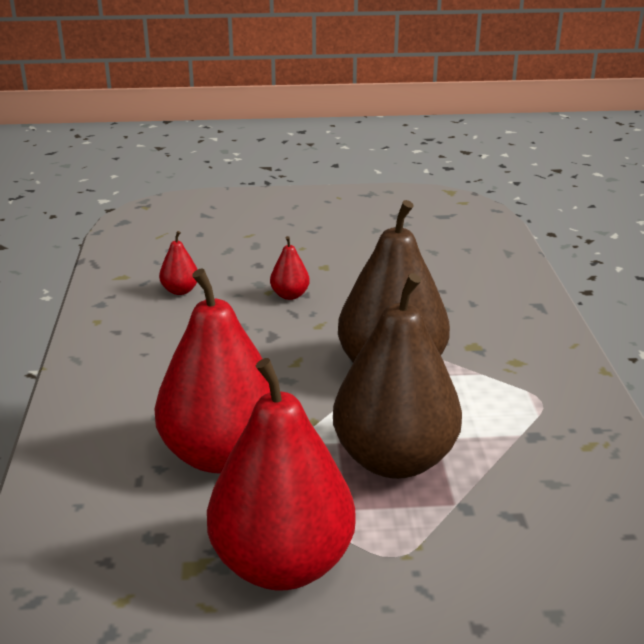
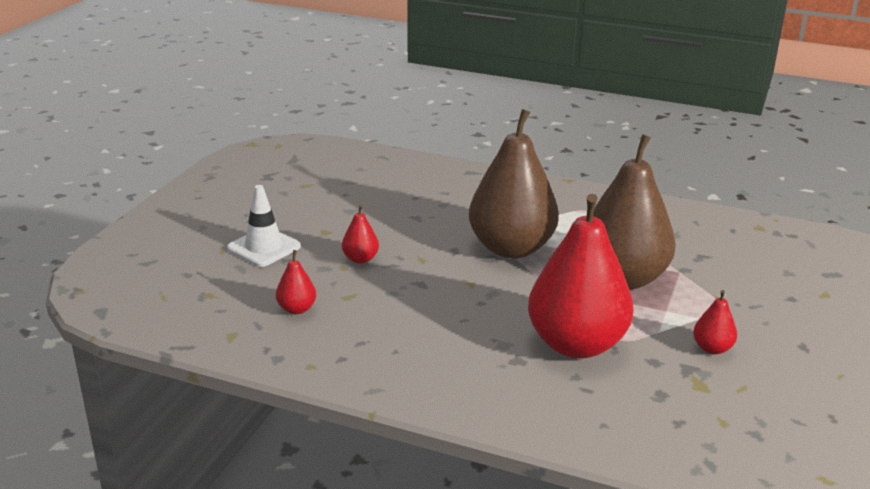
camera: 65 degrees left, 0 degrees up
(269, 249) = (264, 247): none -> white traffic cone
(282, 564) = (712, 348): red pear -> red pear, size x0.41

